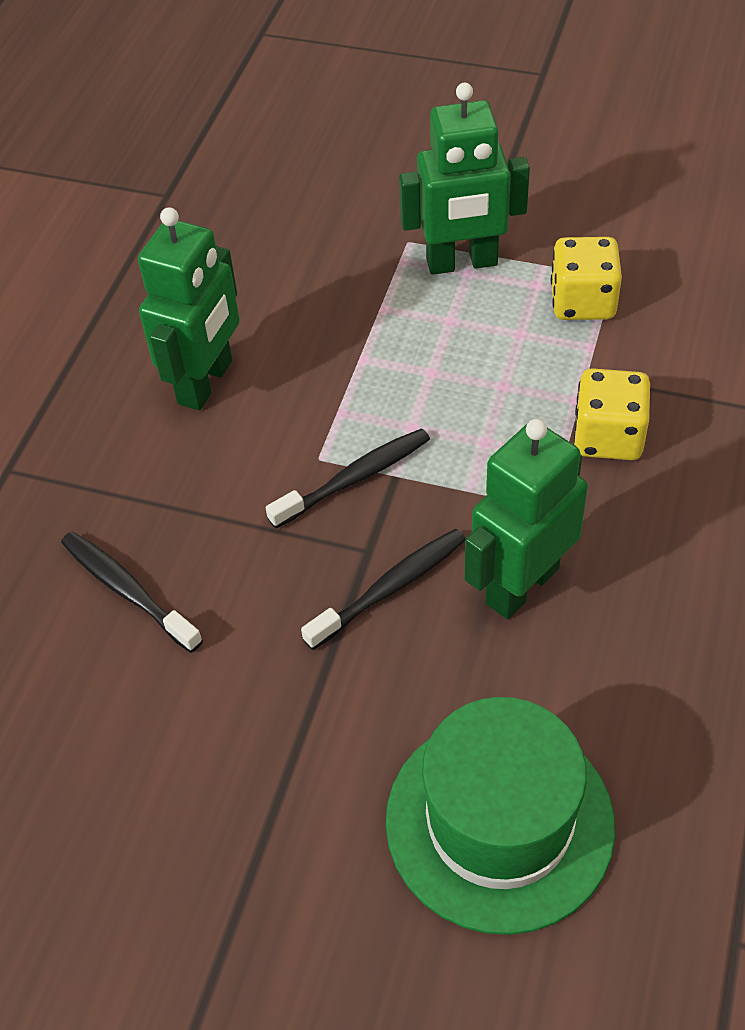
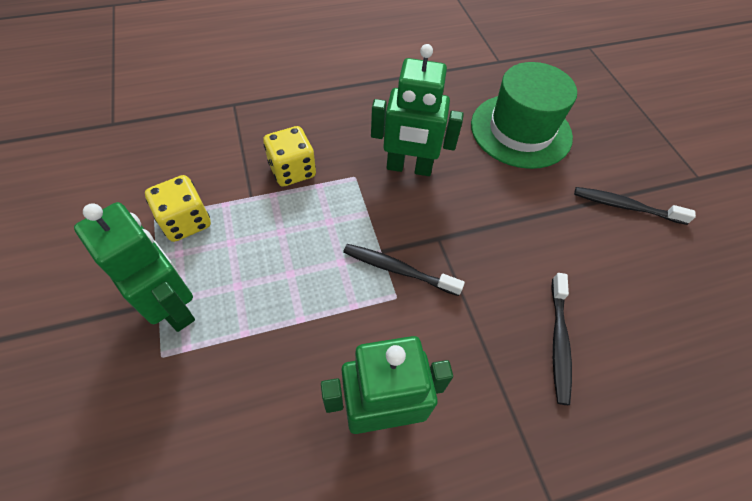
camera: 130 degrees left, 5 degrees up
(390, 588) = (452, 216): black toothbrush -> black toothbrush (625, 206)

